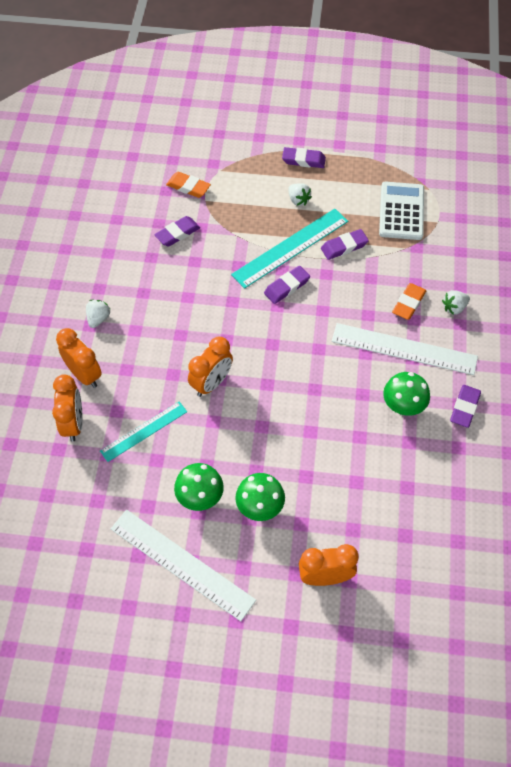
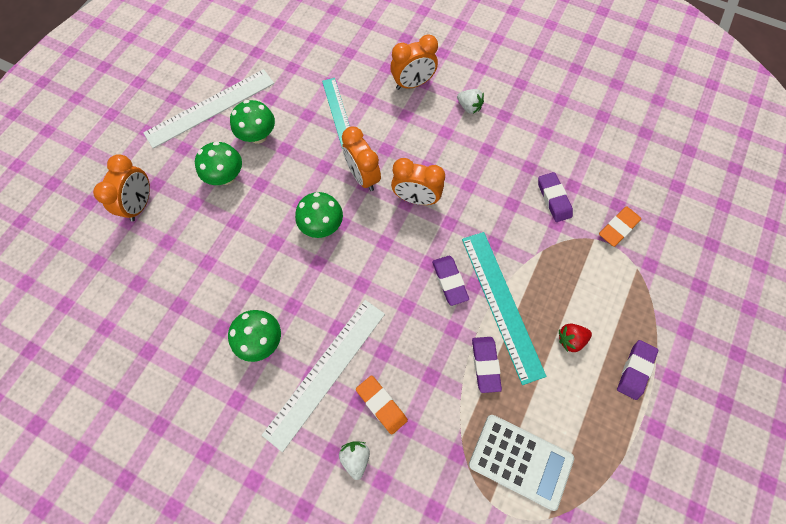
camera: 110 degrees right, 10 degrees up
(73, 423) = (368, 66): orange clock -> orange clock (416, 198)
(277, 399) = (322, 225): none -> green mushroom
(298, 200) = (570, 339): white strawberry -> red strawberry
(464, 408) = (229, 404): purple eraser -> none

